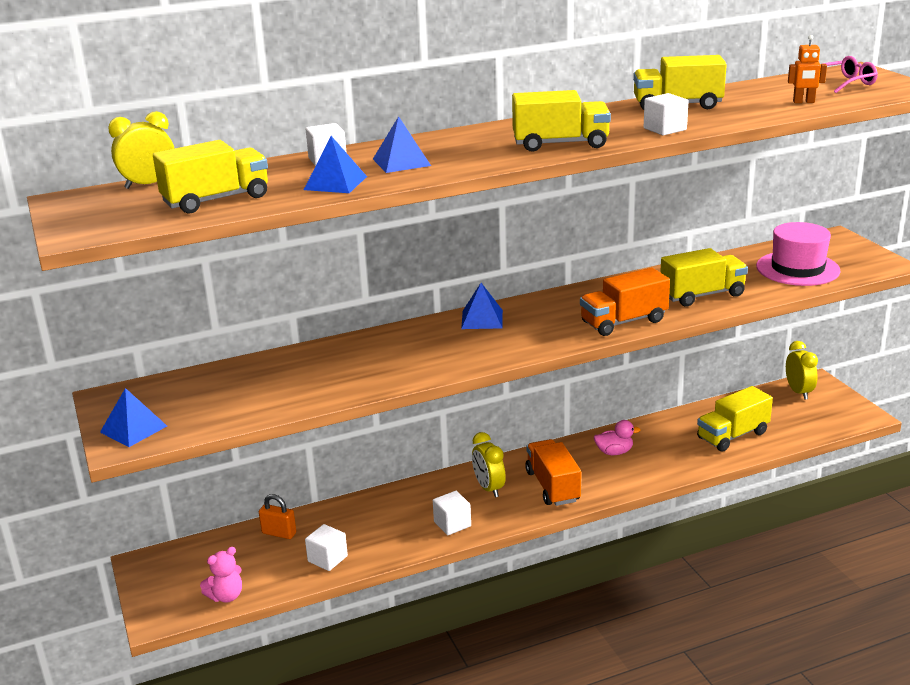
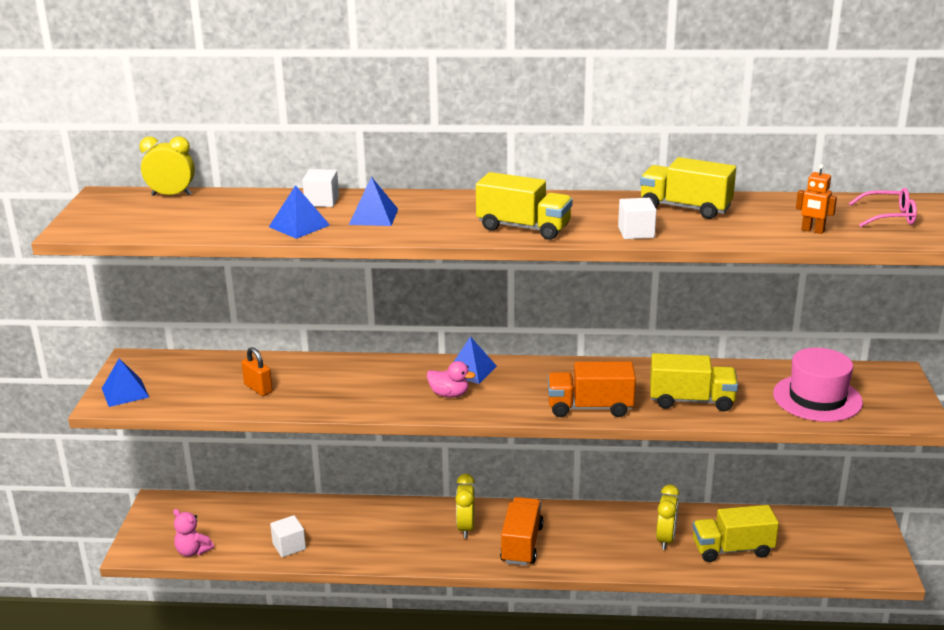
camera: 25 degrees right, 0 degrees up
(216, 200) = (198, 221): yellow truck -> none
(226, 596) = (193, 551): pink teddy bear -> pink teddy bear turned 45 degrees clockwise
(279, 533) = (270, 511): orange padlock -> orange padlock (258, 388)
(452, 524) = (409, 550): white cube -> none
(614, 452) = (604, 529): pink duck -> pink duck (449, 394)
(798, 392) = (841, 525): yellow clock -> yellow clock (665, 539)

